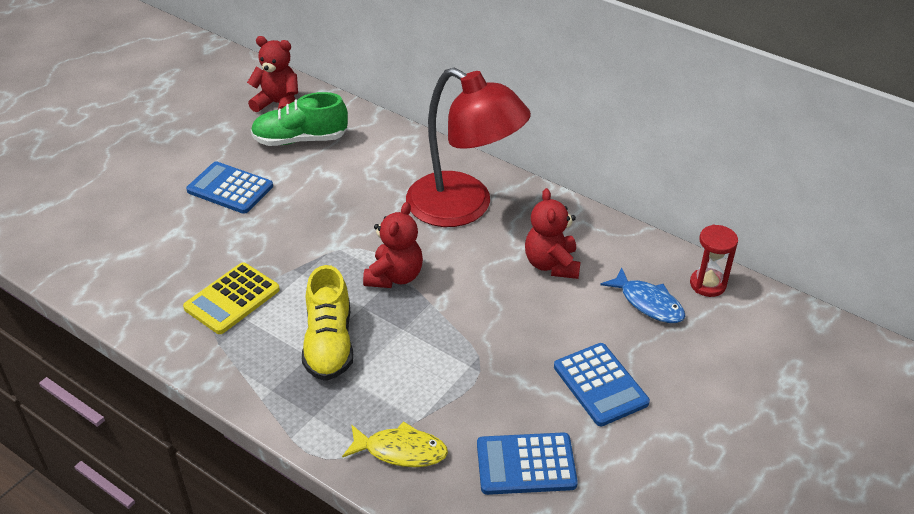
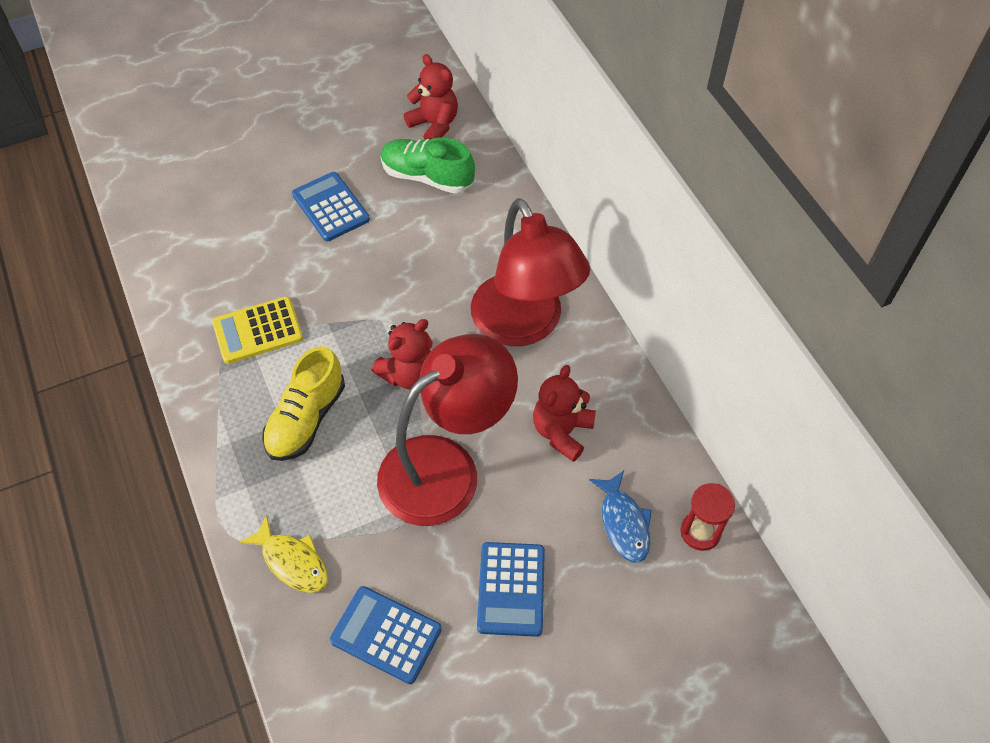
camera: 30 degrees right, 15 degrees up
(479, 327) = (446, 467): none -> red lamp

